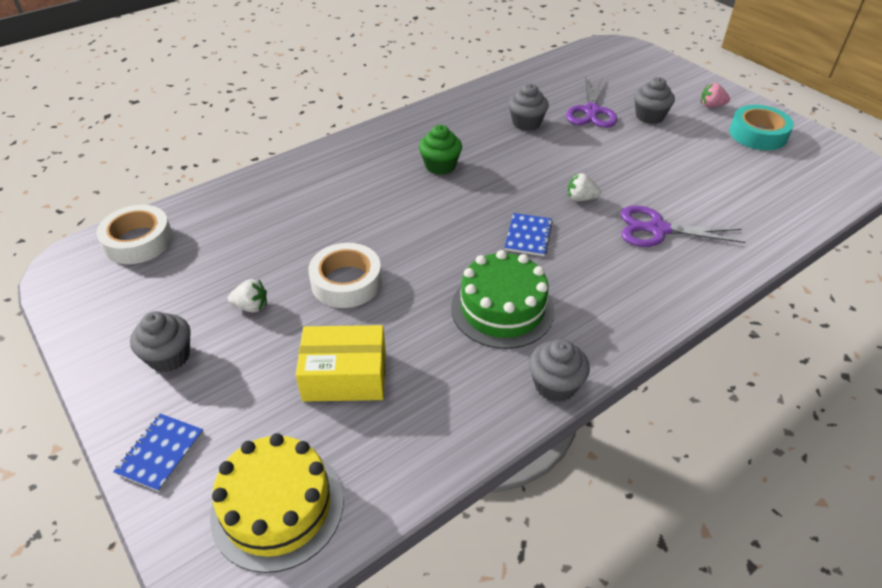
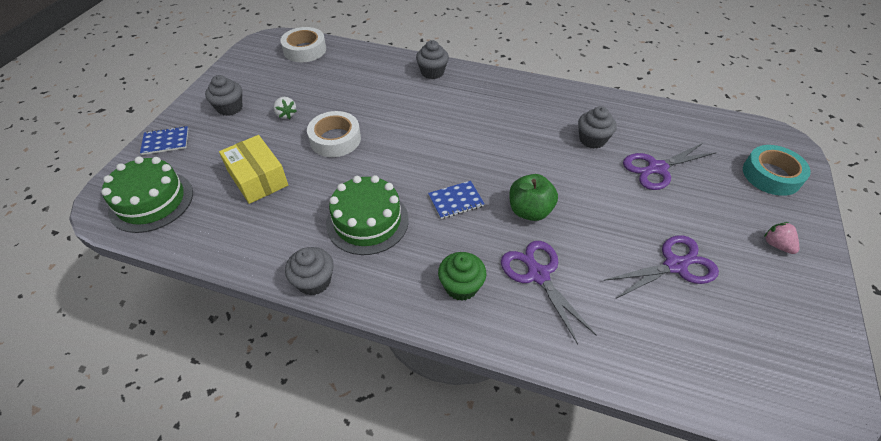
camera: 55 degrees right, 5 degrees up
(277, 507) = (151, 201): yellow cake -> green cake
(440, 166) = (489, 122): green cupcake -> green cupcake (461, 286)
(580, 198) = (529, 211): white strawberry -> green apple
(649, 116) = (698, 207): grey cupcake -> grey cupcake (432, 72)
(698, 157) = (675, 265): none -> purple scissors
(758, 134) = (773, 299): turquoise tape -> turquoise tape (771, 175)

